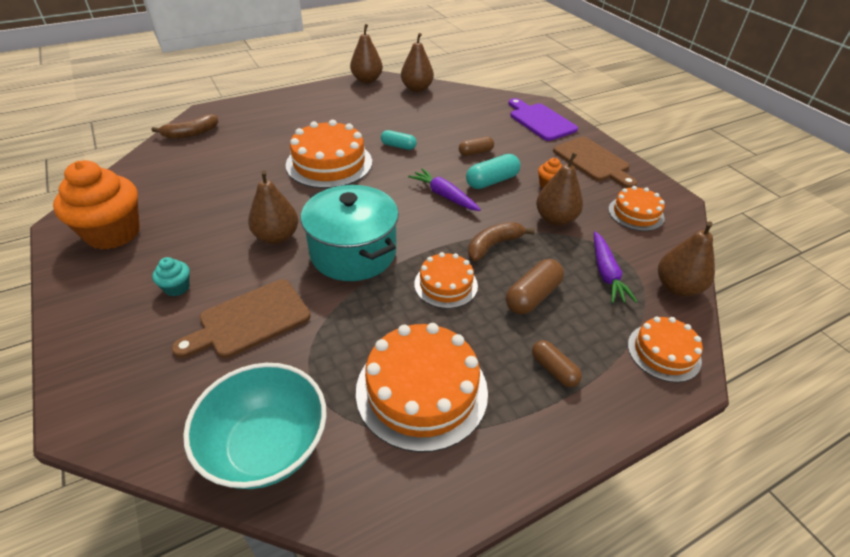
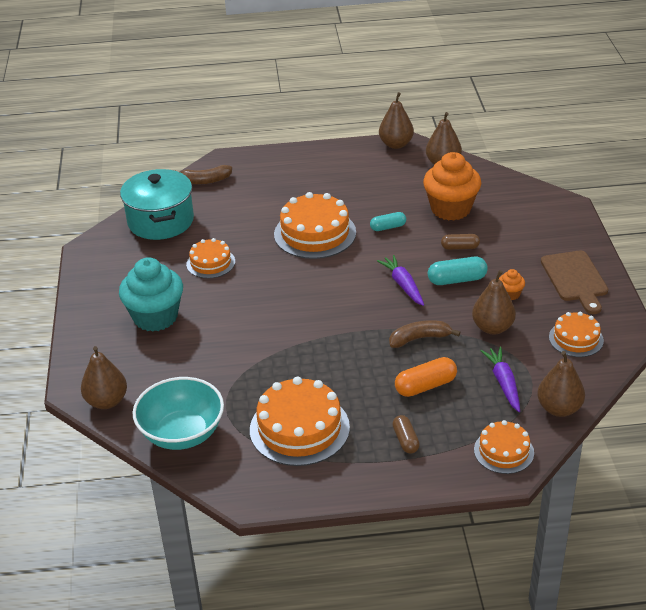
camera: 25 degrees right, 5 degrees down
(113, 233) = (120, 264): orange cupcake -> orange cupcake (451, 209)
(177, 287) = (155, 317): turquoise cupcake -> turquoise cupcake, size x2.33
(249, 320) = (199, 353): brown cutting board -> none
(277, 237) = (242, 293): brown pear -> brown pear (106, 401)
(353, 253) = (298, 319): turquoise pot -> turquoise pot (161, 221)
(398, 146) = (388, 227): turquoise capsule -> turquoise capsule turned 60 degrees counterclockwise
(446, 284) = (359, 361): orange cake -> orange cake (210, 263)
(532, 296) = (425, 386): brown capsule -> orange capsule
(540, 121) = (552, 224): purple cutting board -> none
(606, 273) = (503, 383): purple carrot -> purple carrot turned 150 degrees clockwise

